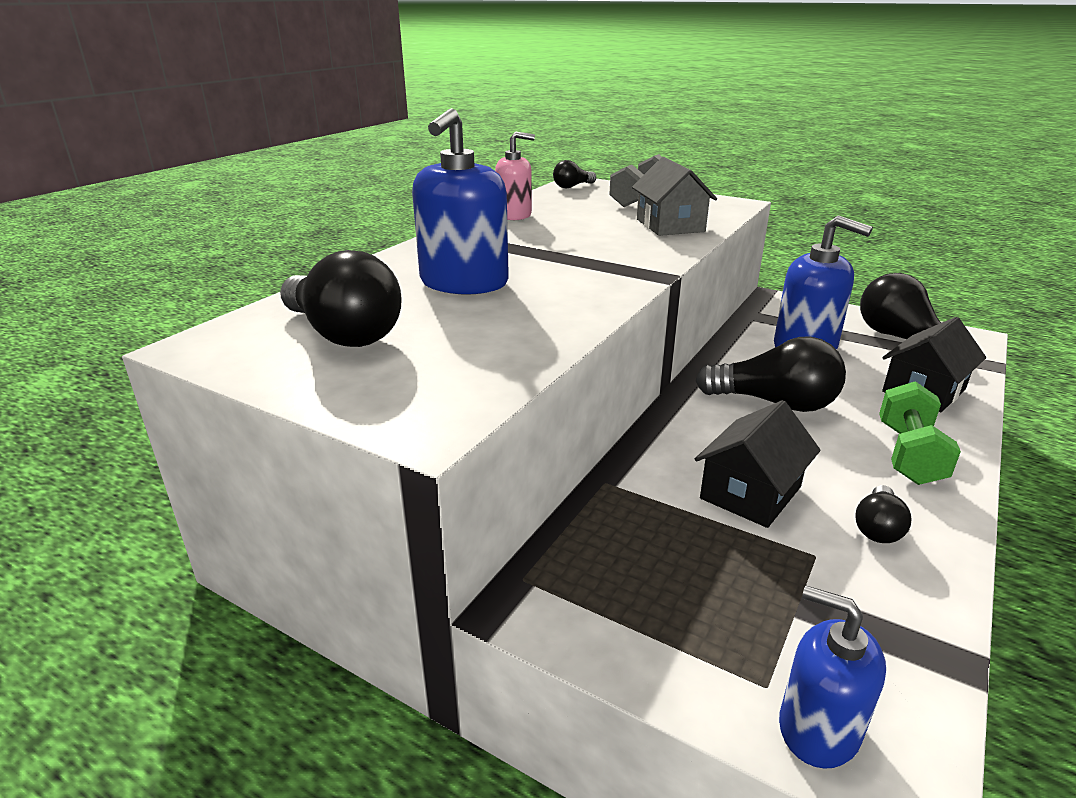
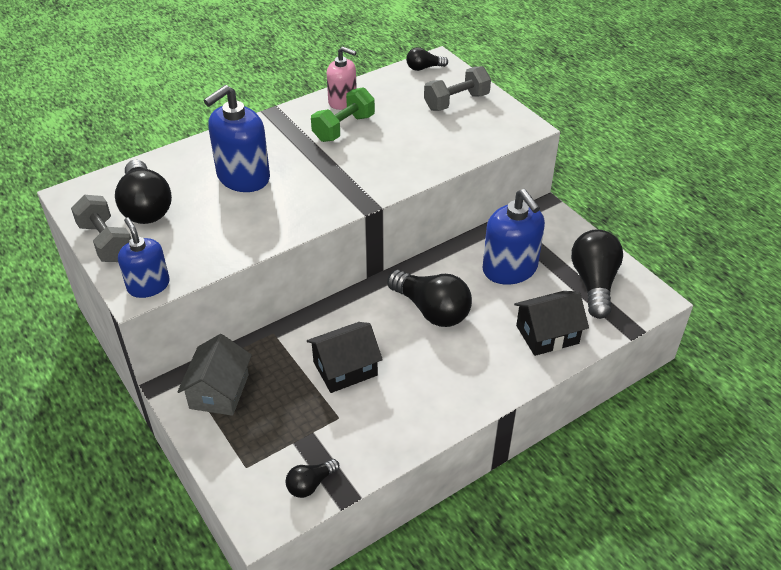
camera: 25 degrees right, 15 degrees up
(310, 382) = (106, 242): none -> grey dumbbell
(670, 225) = (439, 146): grey house -> grey house (219, 391)
(818, 728) = (248, 492): blue soap dispenser -> blue soap dispenser (148, 285)
(877, 527) = (390, 415): black light bulb -> black light bulb (310, 484)
(908, 454) = (470, 378): green dumbbell -> green dumbbell (343, 128)

